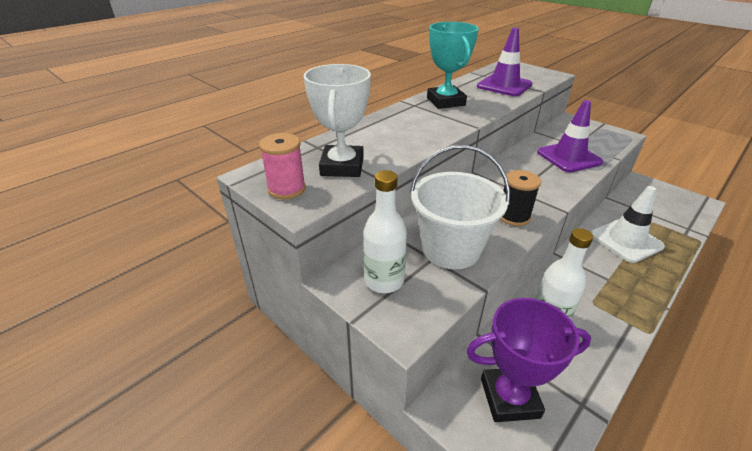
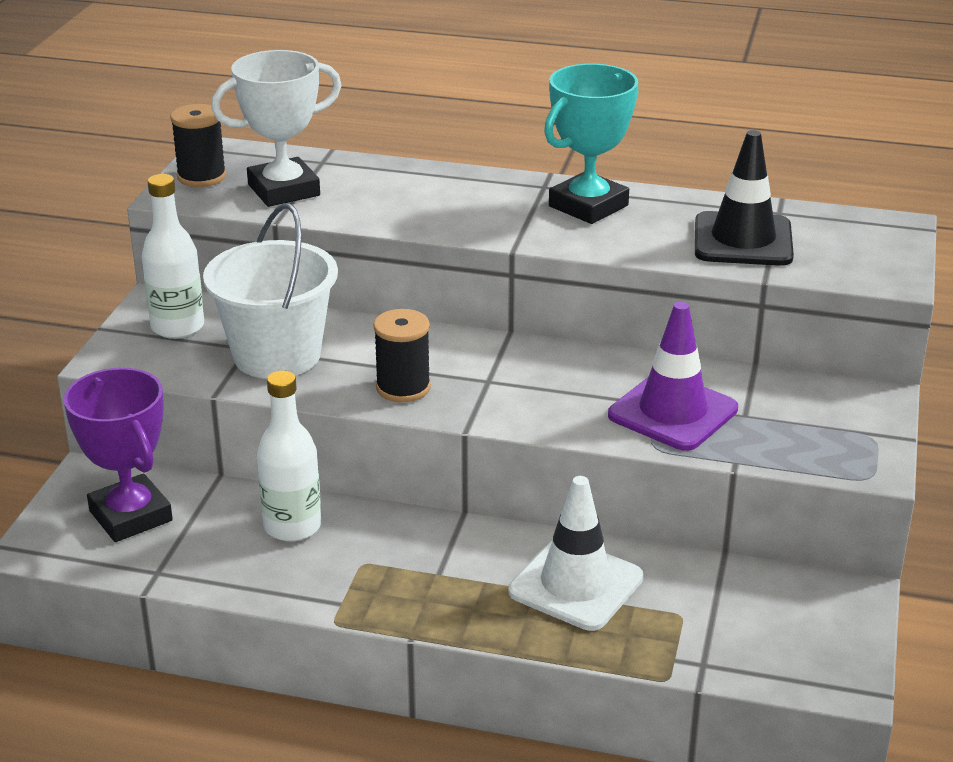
camera: 60 degrees right, 5 degrees down
(287, 189) = (201, 177): pink spool -> black spool
(504, 85) = (743, 240): purple traffic cone -> black traffic cone

